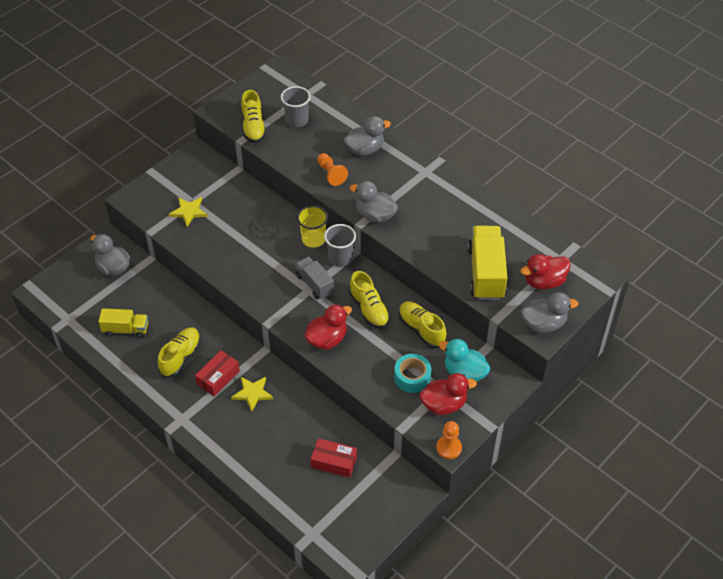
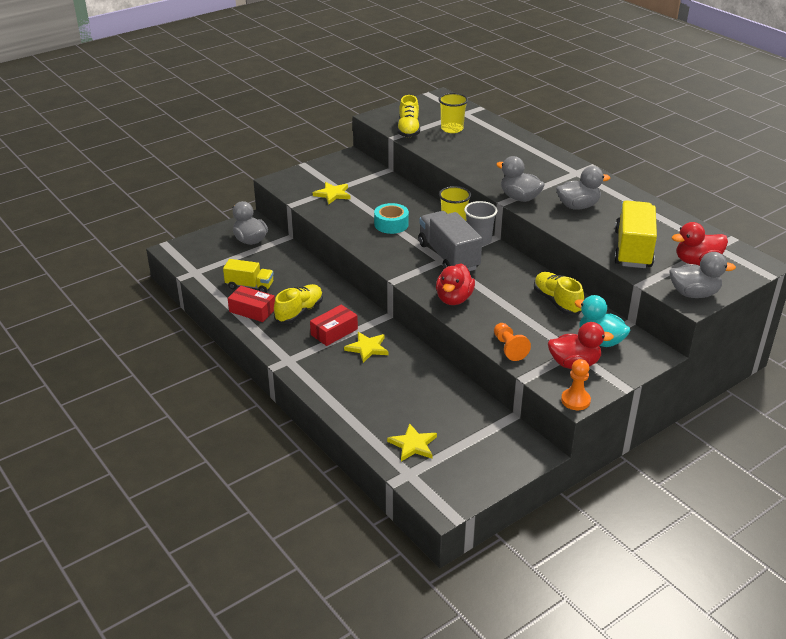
camera: 10 degrees right, 15 degrees down
(297, 120) = (452, 129): grey cup -> yellow cup
(311, 501) = (413, 445): none -> yellow star
(314, 284) = (448, 257): grey truck -> grey truck, size x1.65
(327, 339) = (454, 299): red duck -> red duck turned 135 degrees clockwise
(331, 174) = (479, 166): orange pawn -> orange pawn (509, 348)
(334, 462) = (444, 414): red box -> red box (252, 310)
(365, 149) = (516, 153): grey duck -> grey duck (578, 206)
(369, 309) = (502, 280): yellow shoe -> none
(412, 377) = (541, 338): turquoise tape -> turquoise tape (391, 224)

